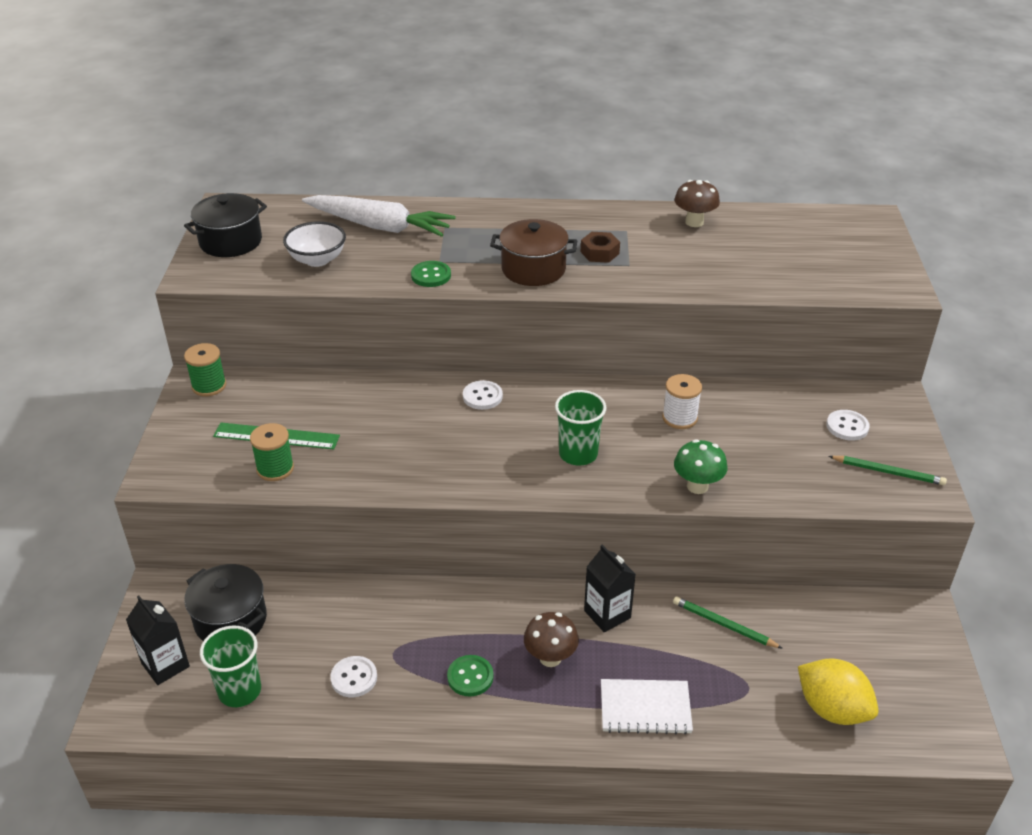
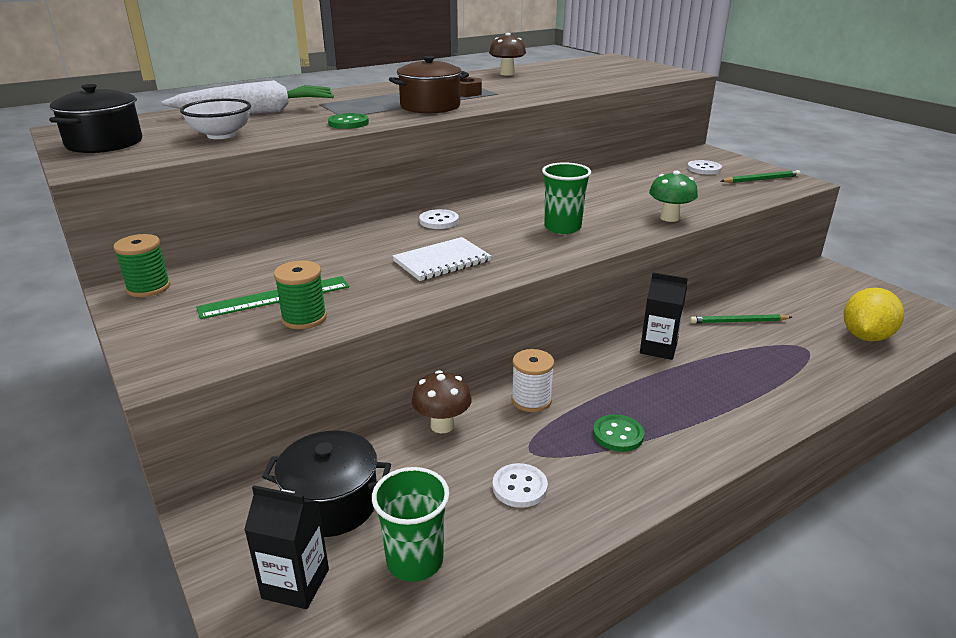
camera: 35 degrees left, 10 degrees down
(550, 658) = (659, 392): brown mushroom -> brown mushroom (442, 425)
(645, 708) = (766, 391): white notebook -> white notebook (442, 261)
(679, 418) = (600, 192): white spool -> white spool (531, 400)
(832, 709) = (865, 336): yellow lemon -> yellow lemon turned 60 degrees counterclockwise

